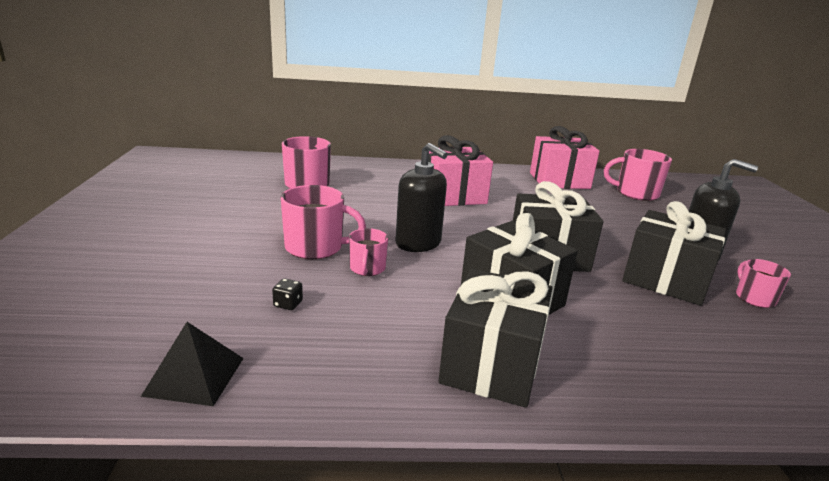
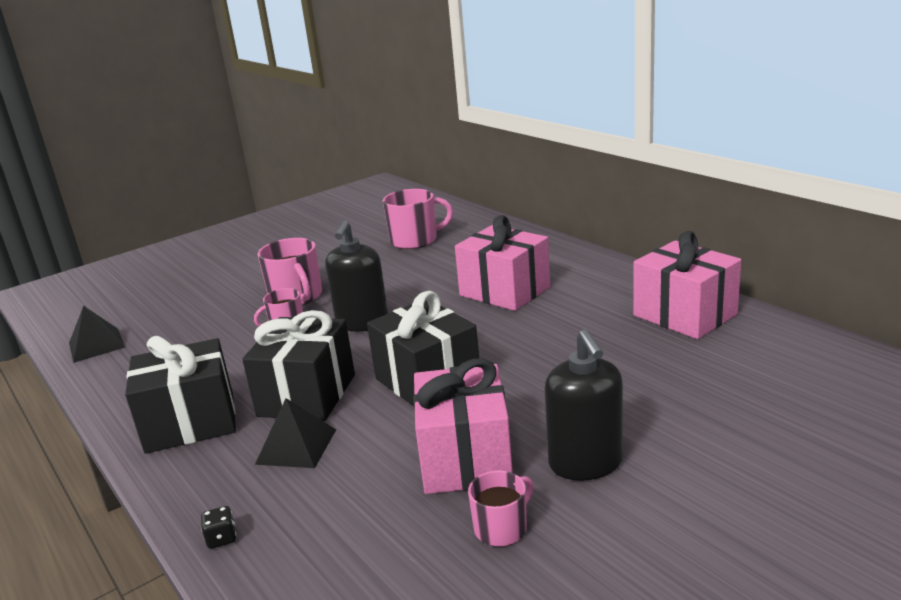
camera: 60 degrees right, 0 degrees up
(288, 304) = (200, 328): black dice -> black dice (221, 538)
(592, 328) = (296, 446): none -> black pyramid
(636, 193) = (753, 369): pink mug -> none
(665, 280) = (465, 458): black gift -> pink gift

